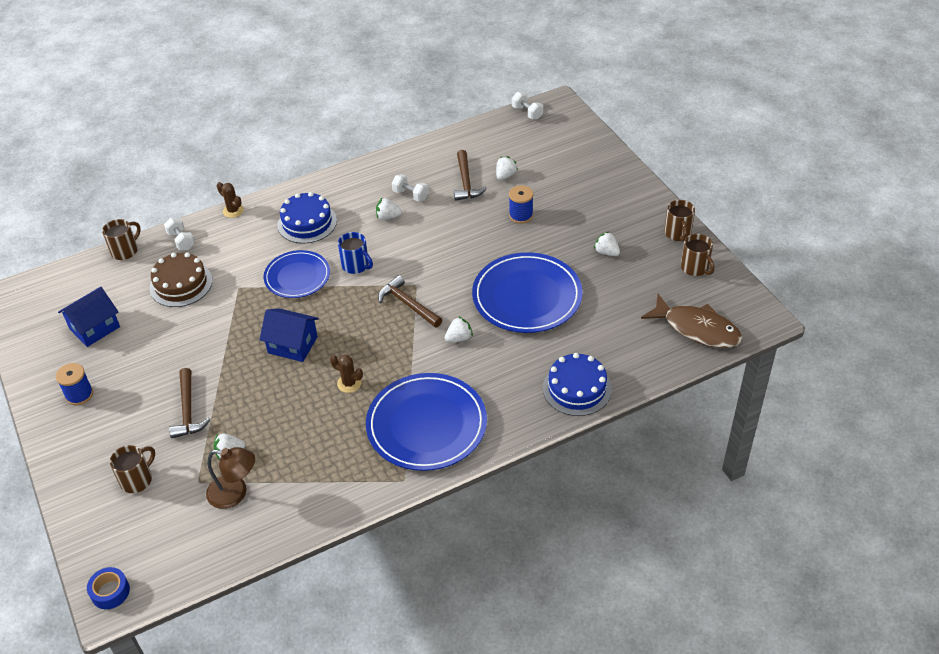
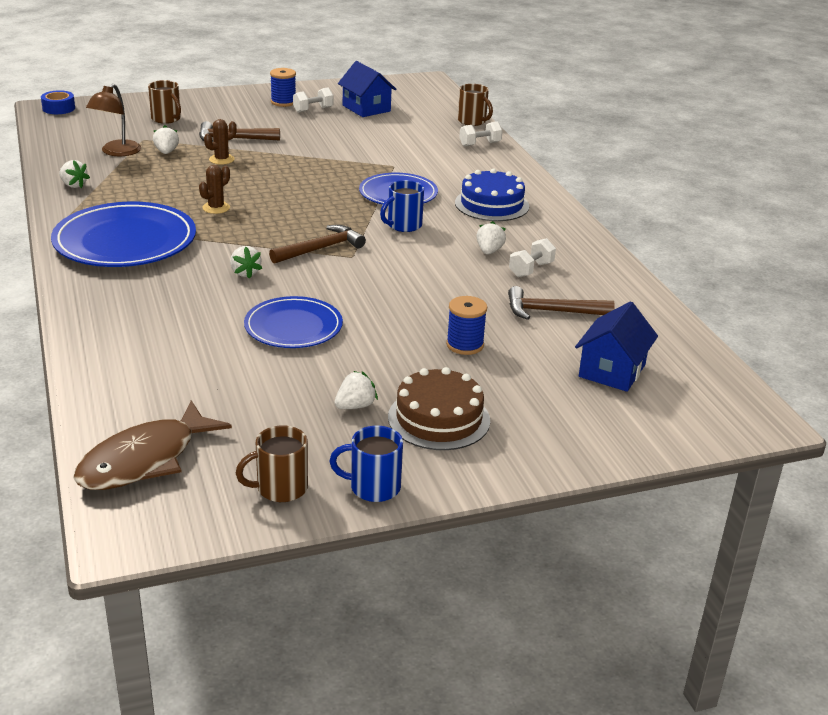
camera: 95 degrees right, 15 degrees down
(181, 284) = (411, 142): brown cake -> brown cake (439, 419)
(233, 211) = (524, 169): brown cactus -> brown cactus (221, 159)
(292, 345) = (291, 185): blue house -> blue house (612, 371)
(505, 175) = (562, 344): white strawberry -> white strawberry (73, 185)
(527, 113) = (731, 386): white dumbbell -> white dumbbell (313, 110)
(527, 296) = (293, 327): blue plate -> blue plate, size x0.62
(577, 388) = (106, 338): blue cake -> none
(678, 233) = (373, 487): brown mug -> blue mug

